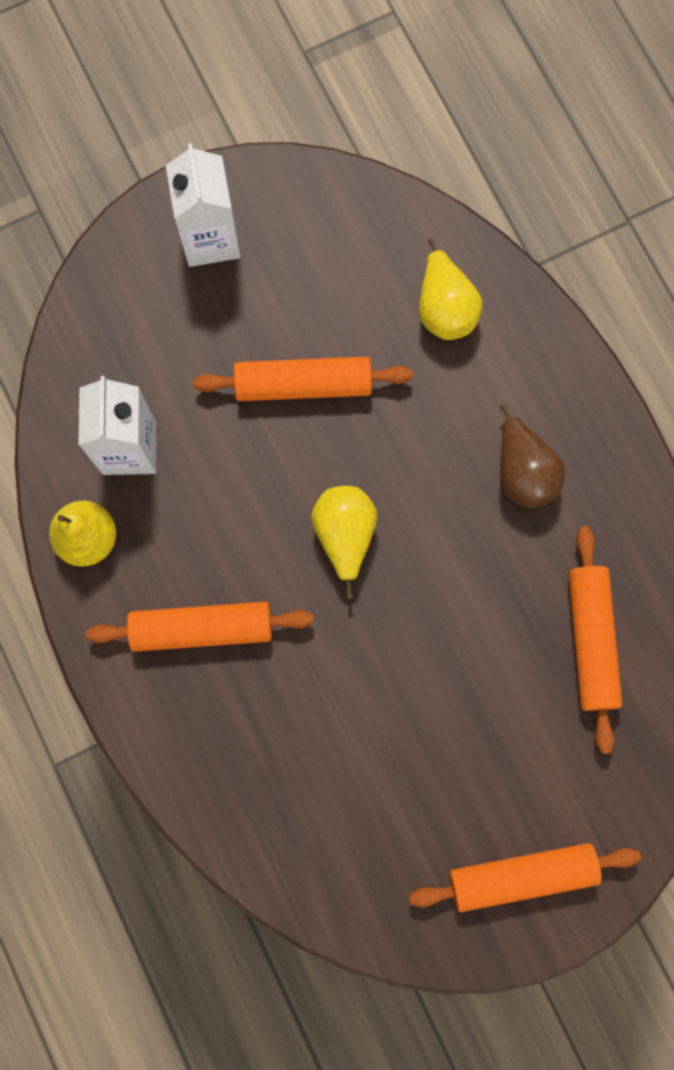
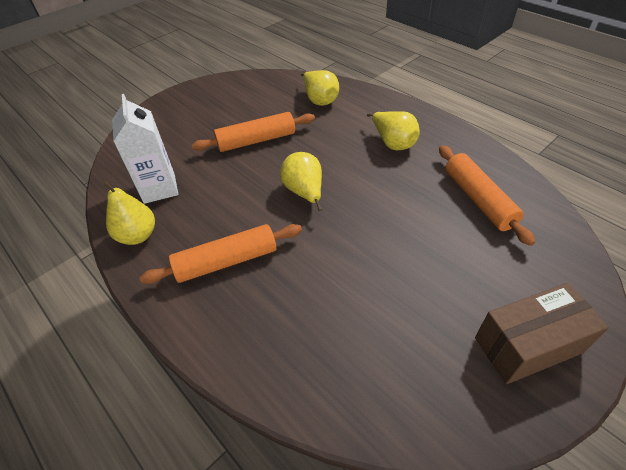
camera: 15 degrees left, 30 degrees down
(210, 238) = (190, 105): white carton -> none
(521, 875) = (528, 345): orange rolling pin -> brown box
(523, 472) = (393, 143): brown pear -> yellow pear

